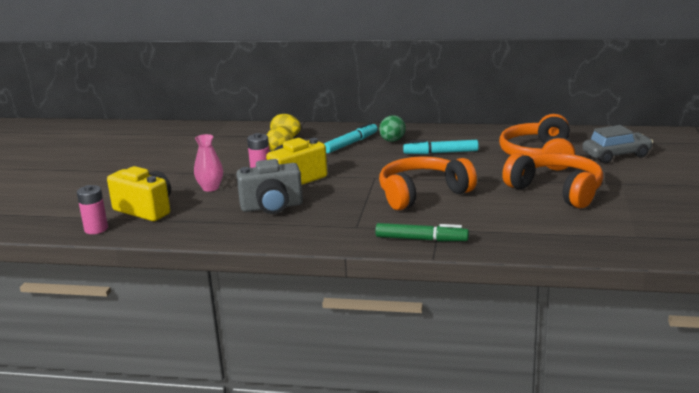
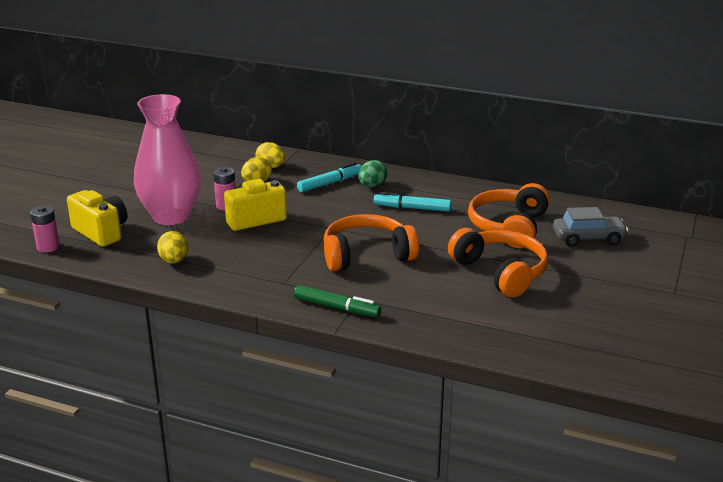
camera: 10 degrees right, 5 degrees up
(210, 188) = (171, 216): pink vase -> pink vase, size x2.28
(235, 223) = (174, 261): none -> yellow egg
(272, 207) = (217, 247): grey camera -> none

